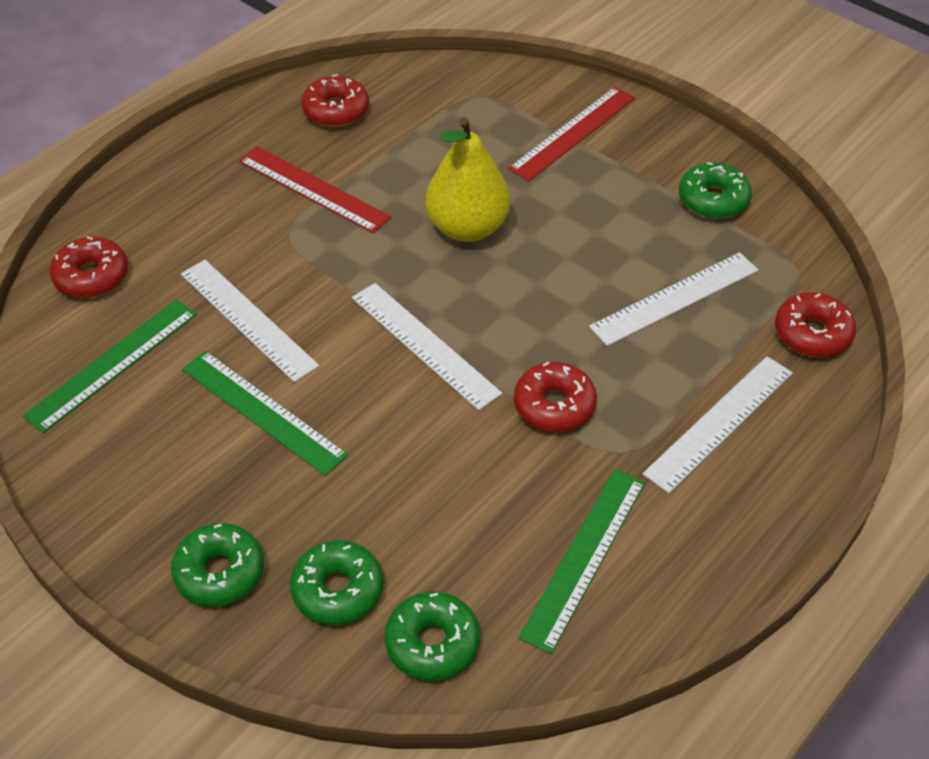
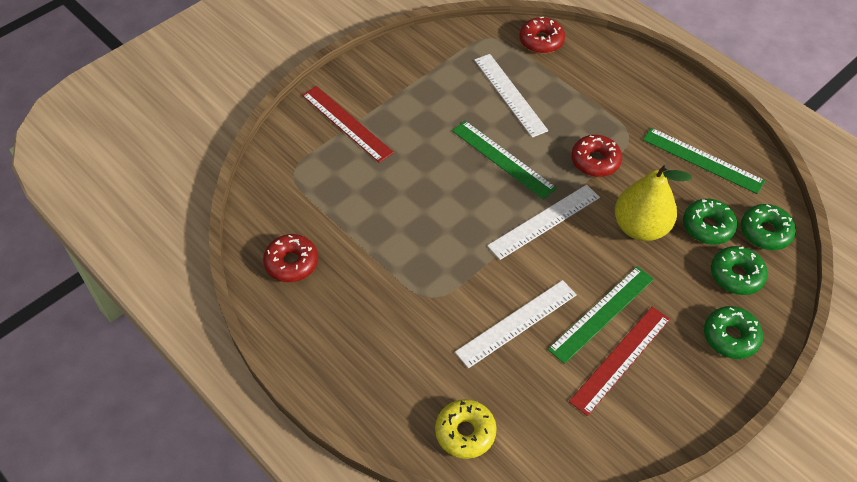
camera: 85 degrees left, 5 degrees up
(91, 276) = (465, 432): red donut -> yellow donut
(112, 364) = (558, 410): green ruler -> green ruler (503, 159)
(313, 189) = (383, 280): red ruler -> red ruler (620, 359)
(467, 228) = (436, 190): yellow pear -> yellow pear (640, 227)
(713, 200) = (425, 64): green donut -> green donut (707, 226)
(719, 422) = (606, 90): white ruler -> none

